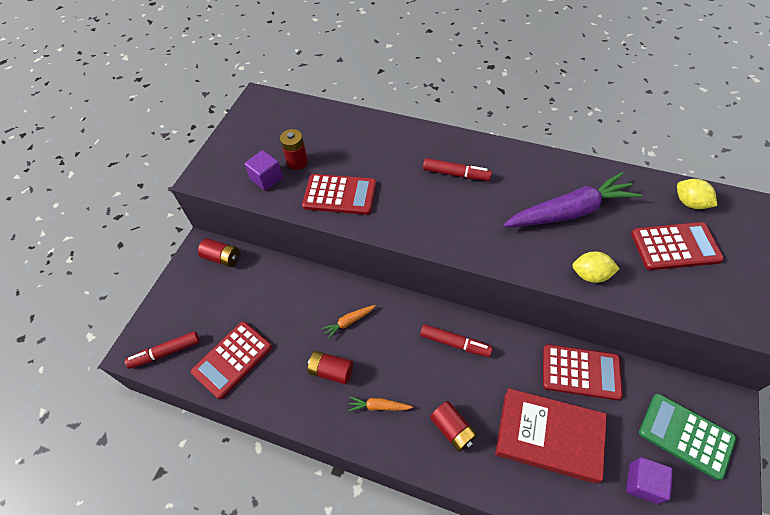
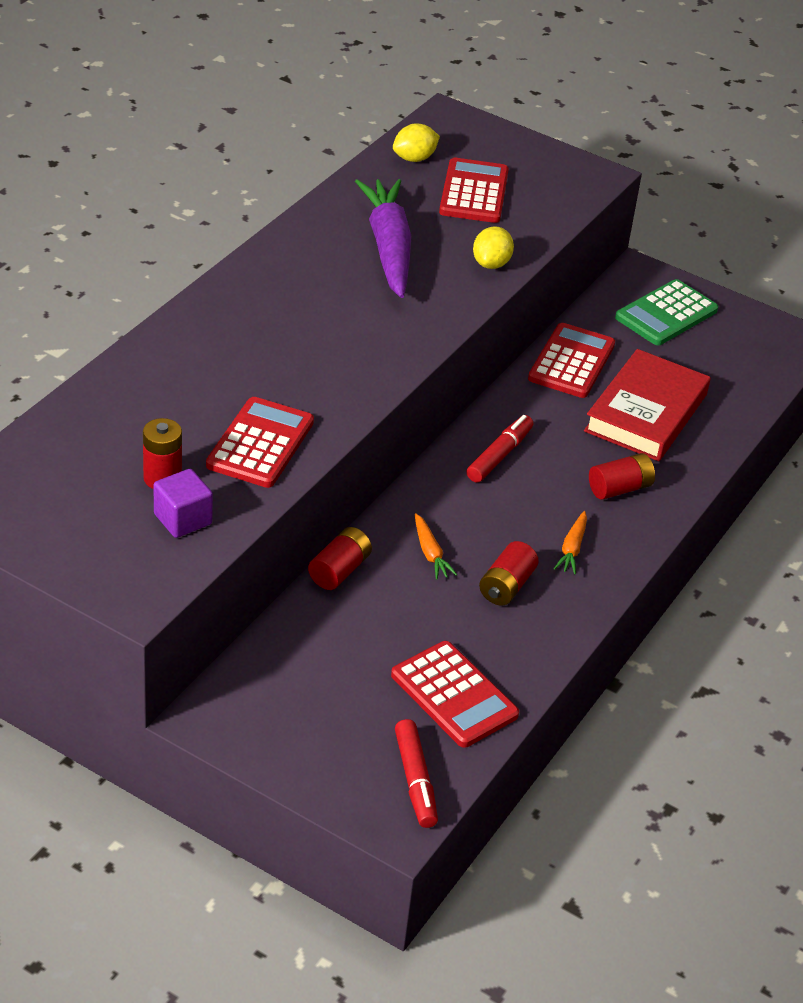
camera: 85 degrees left, 15 degrees down
(222, 258) = (243, 689): red battery -> red battery (339, 570)
(456, 174) = (274, 322): red marker -> none
(643, 483) = (711, 362): purple cube -> none

